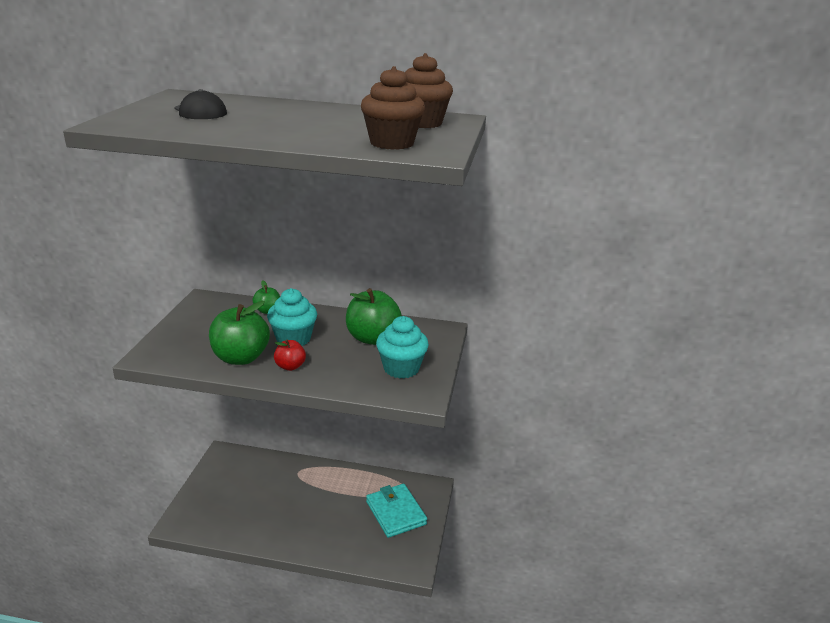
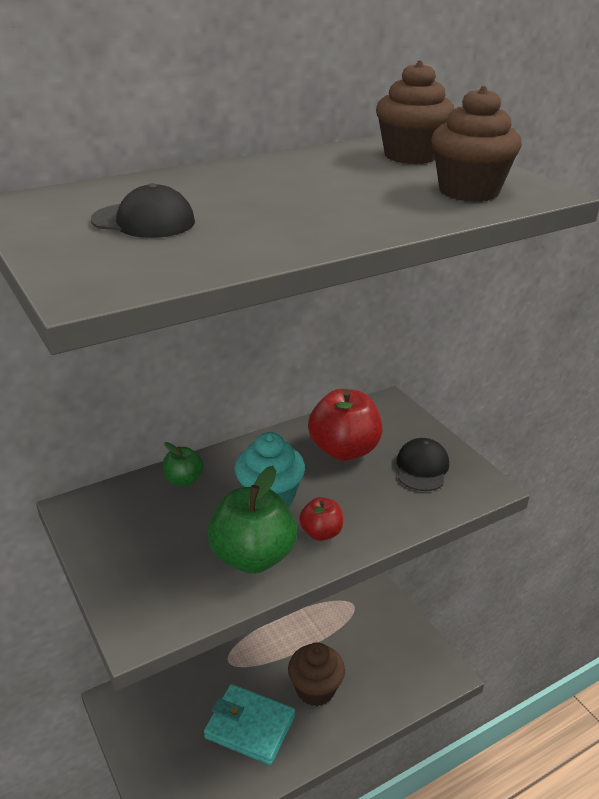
camera: 40 degrees left, 5 degrees up
(324, 517) = (315, 689): none -> brown cupcake
(372, 338) = (344, 450): green apple -> red apple
(395, 513) = (372, 634): turquoise wallet -> turquoise wallet (250, 727)
(401, 368) = (422, 468): turquoise cupcake -> black cap

